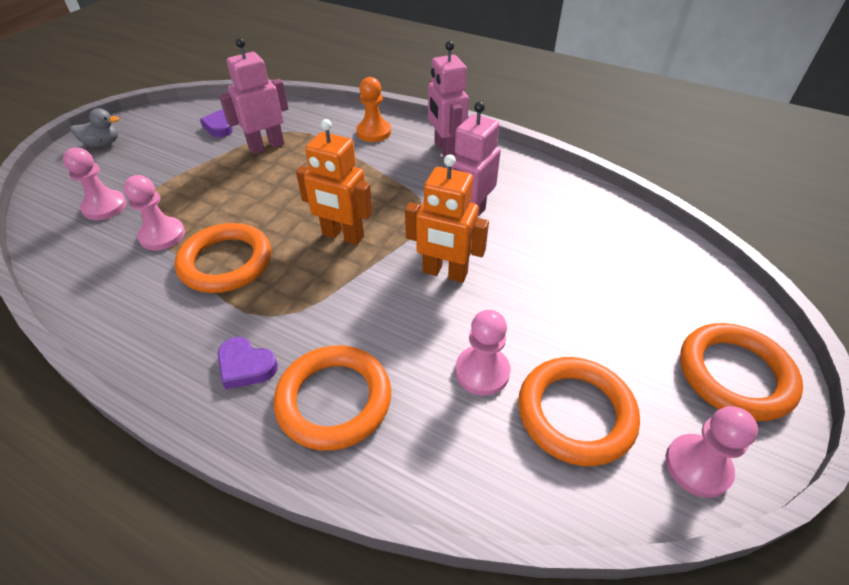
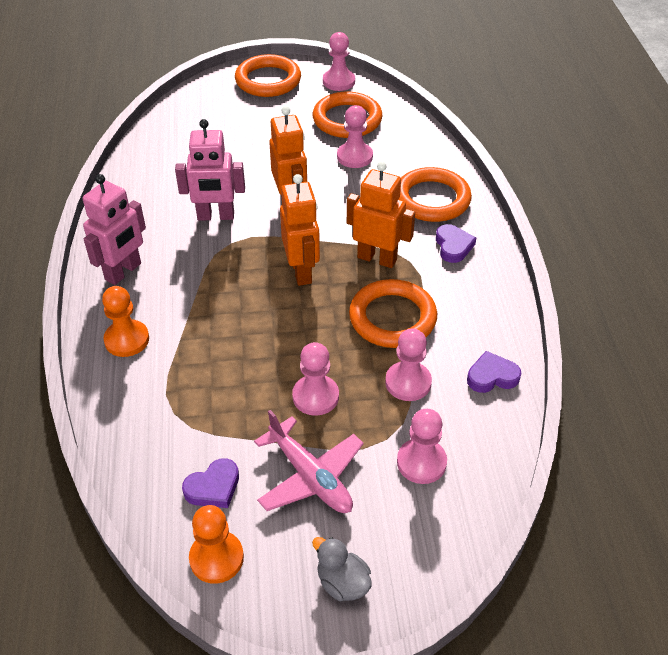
camera: 125 degrees left, 0 degrees up
(93, 286) = (492, 376): none -> purple heart
(172, 160) = (310, 476): none -> pink plane
(182, 114) = (216, 558): none -> orange pawn
(219, 187) = (315, 396): none -> pink pawn
(266, 146) = (220, 411): pink robot -> none
(301, 293) = (377, 258): none -> orange robot

